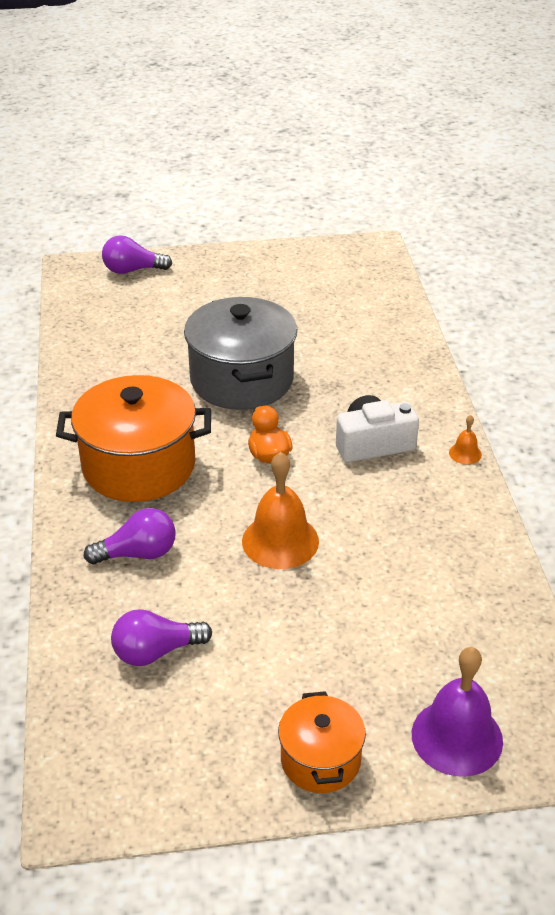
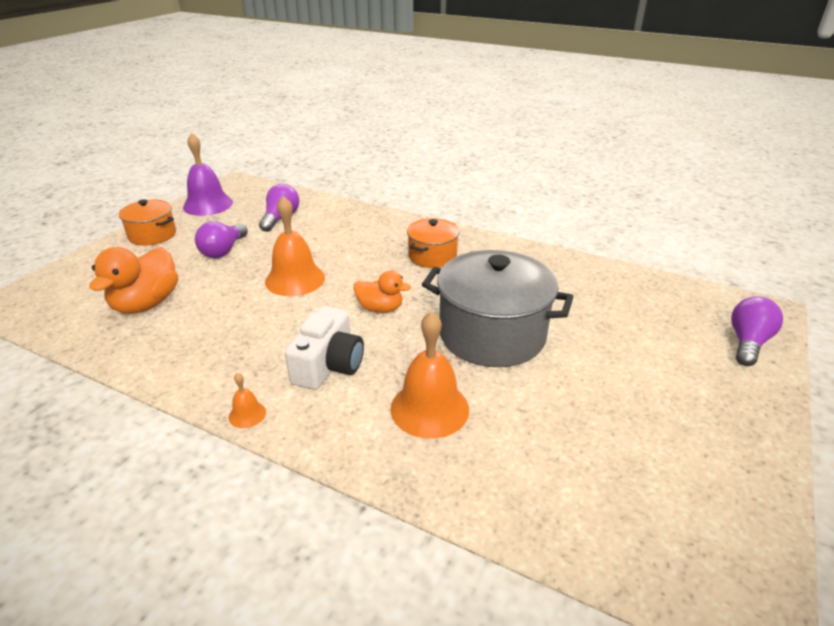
camera: 125 degrees right, 5 degrees down
(138, 553) = (354, 233): purple light bulb -> purple light bulb (223, 251)
(139, 466) = (432, 256): orange pot -> orange pot, size x0.55
(359, 376) = (429, 408): none -> orange bell
(436, 624) = (146, 304): none -> orange duck
(457, 737) = (86, 274): purple bell -> purple bell (208, 204)

